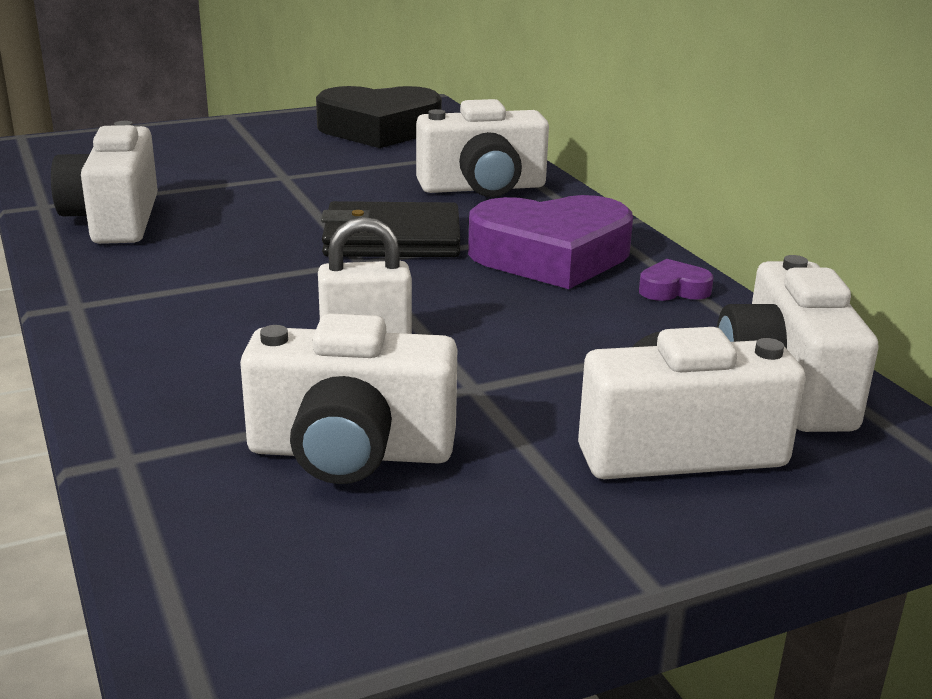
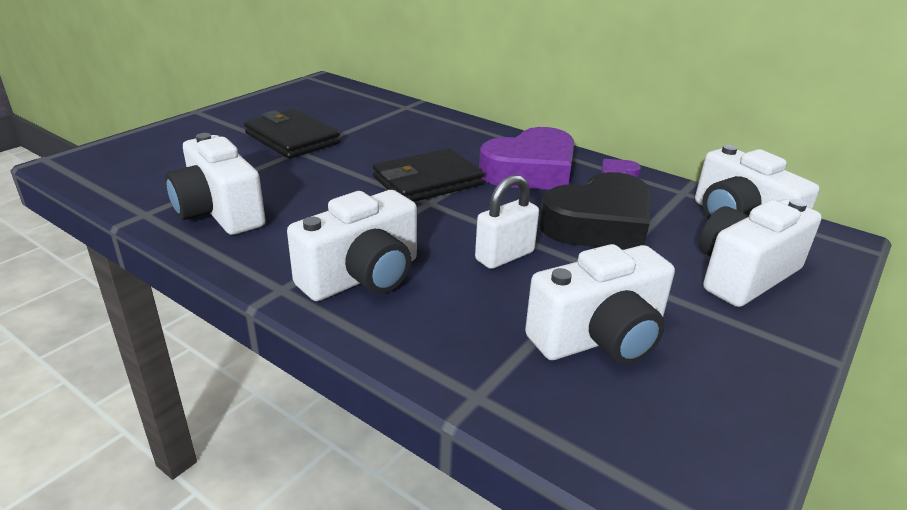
camera: 30 degrees left, 5 degrees up
(295, 162) = (292, 138): none -> black wallet
(379, 129) = (316, 103): black heart -> black heart (599, 224)
(483, 188) = (434, 133): white camera -> white camera (362, 277)

